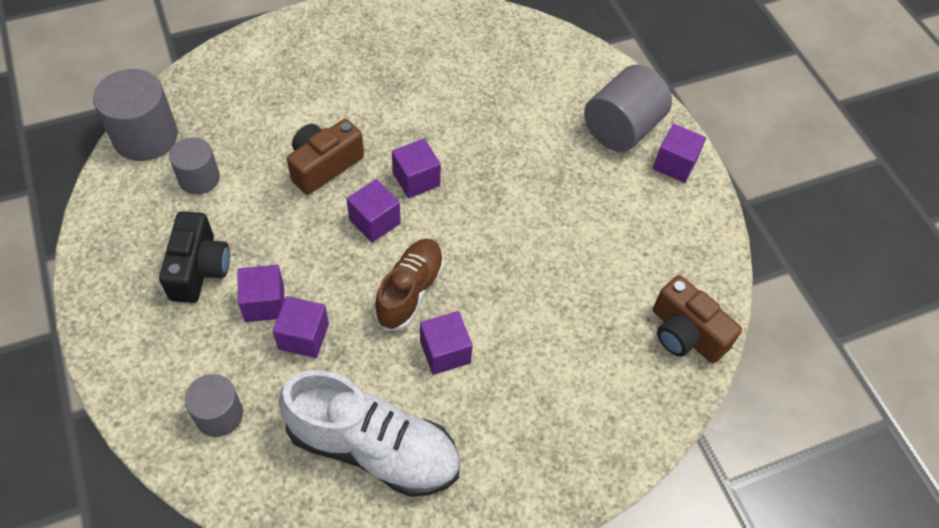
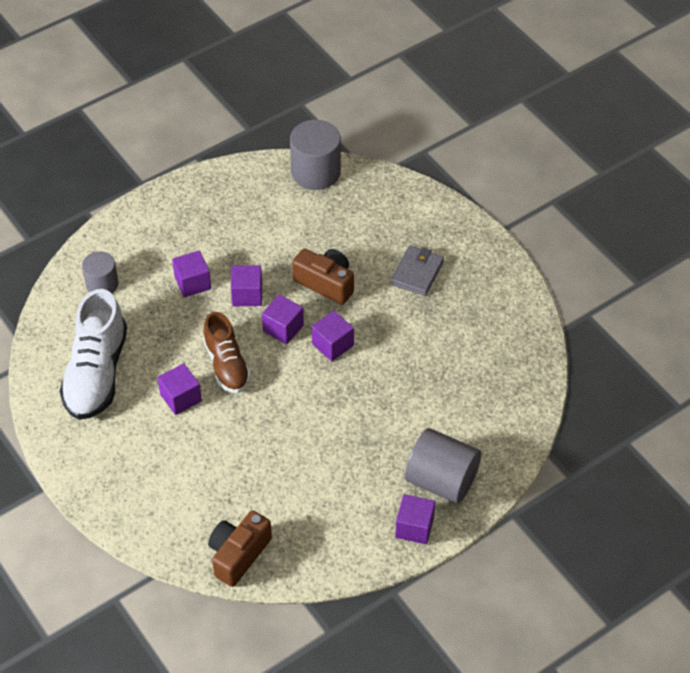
camera: 80 degrees right, 5 degrees down
(199, 178) = (288, 214): grey cylinder -> none
(199, 269) = (210, 239): black camera -> none
(303, 336) = (172, 312): purple cube -> purple cube (247, 295)
(343, 82) = (417, 273): none -> grey wallet
(410, 291) = (226, 365): brown shoe -> brown shoe turned 60 degrees clockwise

